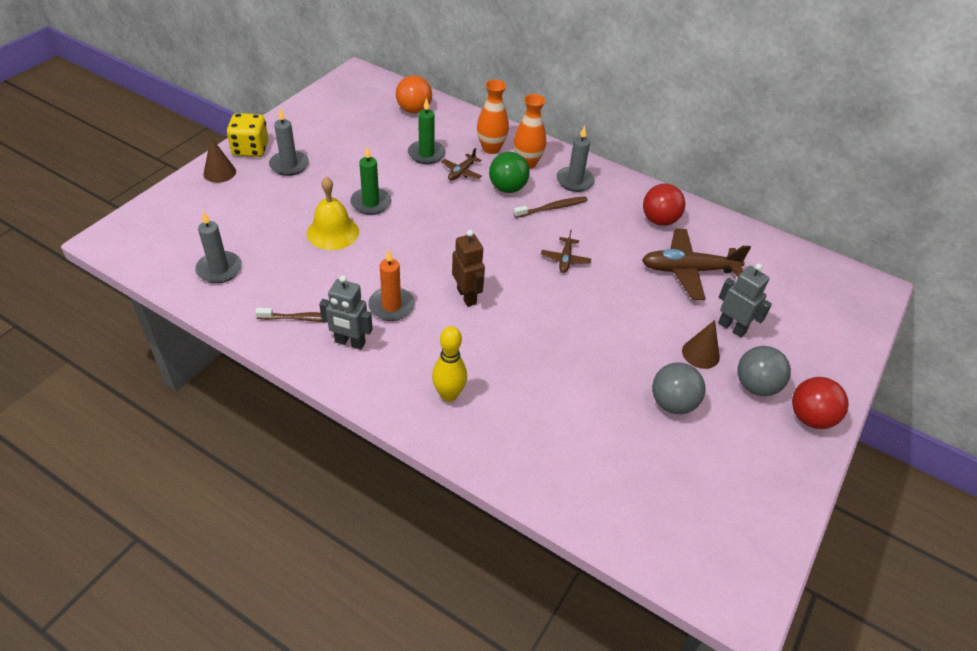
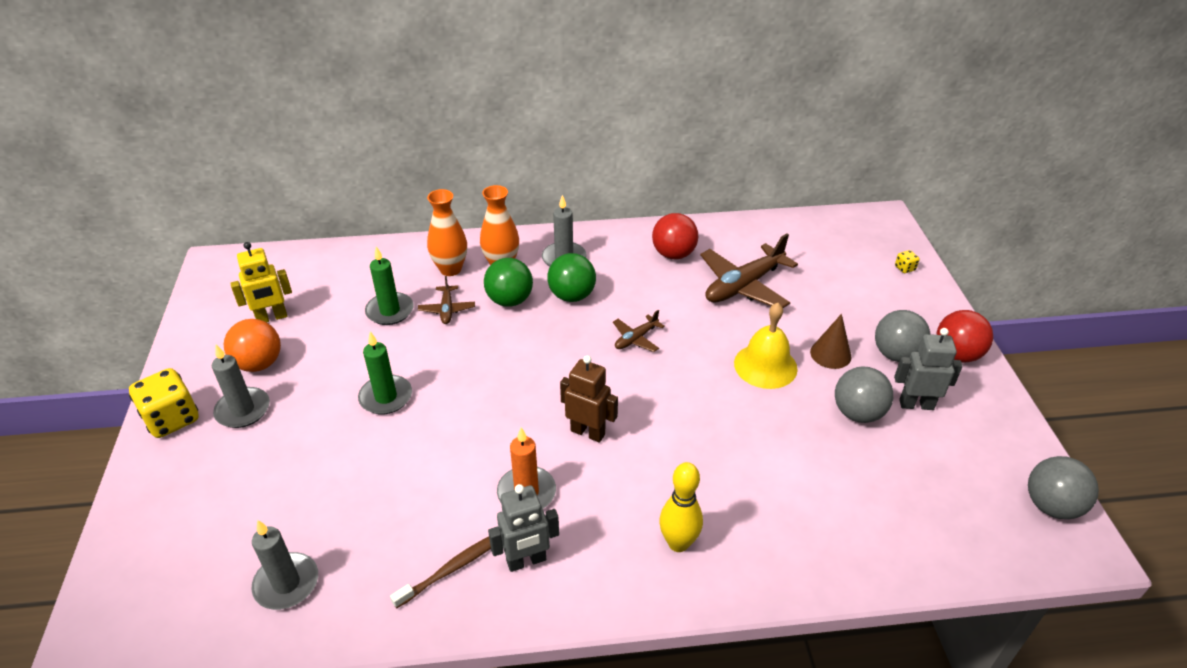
camera: 35 degrees left, 5 degrees down
(219, 172) = (160, 469): brown cone -> none
(333, 232) = (377, 454): yellow bell -> yellow bell (765, 365)
(356, 122) = (272, 318): none -> yellow robot
(414, 110) = (326, 271): orange ball -> orange ball (259, 364)
(552, 208) = (572, 296): brown toothbrush -> green ball
(565, 259) = (636, 339): brown plane -> brown plane turned 75 degrees clockwise
(732, 327) = (827, 315): grey robot -> grey robot (916, 404)
(753, 562) = (1051, 506): none -> grey ball
(845, 333) = (904, 268): none -> yellow dice

